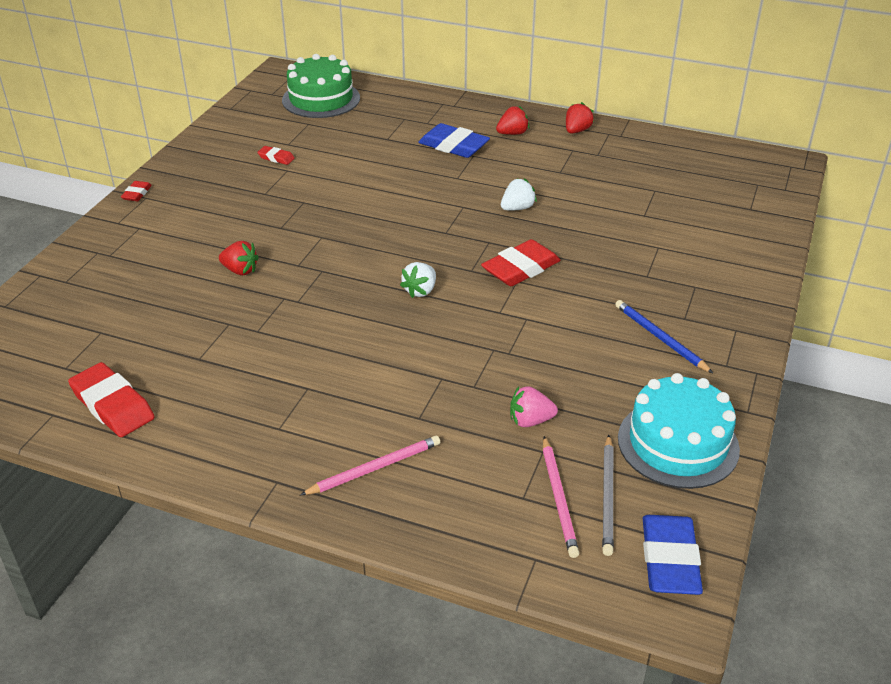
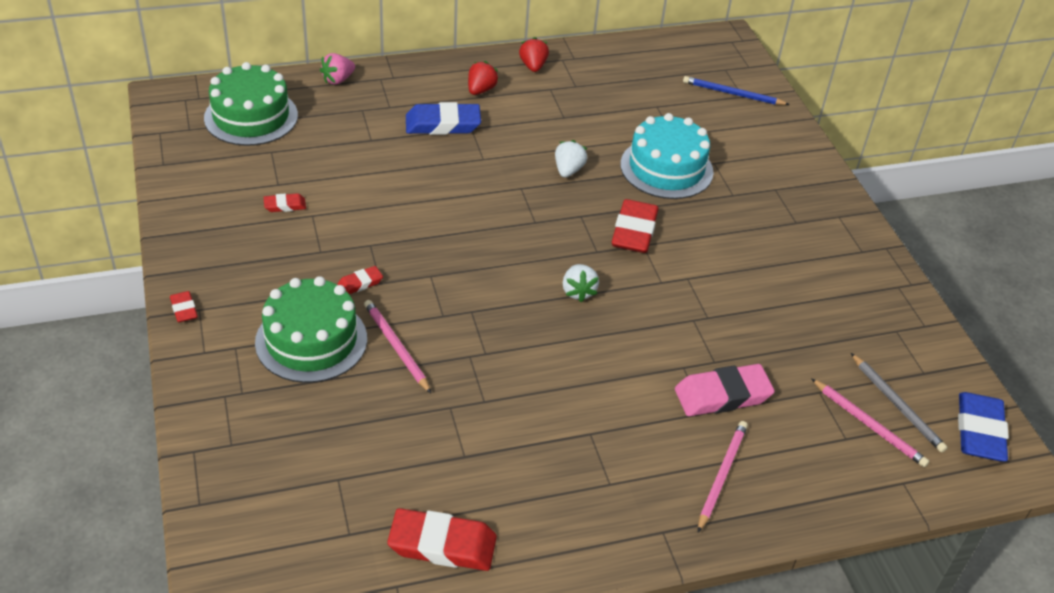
camera: 40 degrees left, 5 degrees up
(190, 243) = (311, 340): none -> green cake
(240, 270) = (396, 347): red strawberry -> pink pencil
(266, 222) = (360, 283): none -> red eraser
(449, 412) = (722, 395): none -> pink eraser
(530, 421) = (785, 370): pink strawberry -> pink strawberry (338, 80)
(660, 338) = (798, 249): blue pencil -> blue pencil (732, 94)
(670, 560) = (979, 431): blue eraser -> blue eraser turned 45 degrees clockwise
(678, 443) = (896, 335): turquoise cake -> turquoise cake (666, 168)

